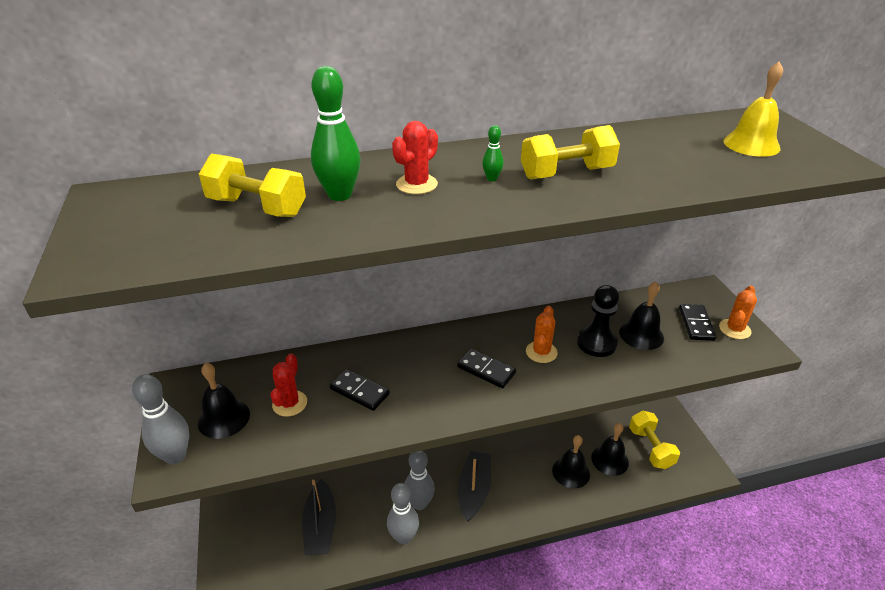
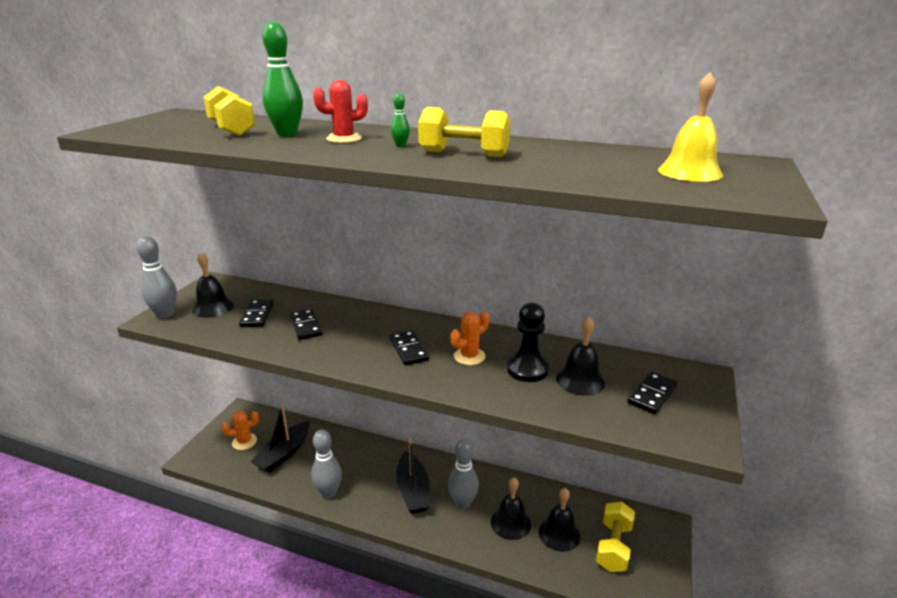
camera: 35 degrees right, 10 degrees down
(290, 403) = (257, 315): red cactus -> black domino
(419, 503) = (363, 477): grey bowling pin -> grey bowling pin (463, 503)
(474, 490) = (413, 490): black boat -> black boat turned 120 degrees clockwise
(734, 329) = (692, 415): orange cactus -> orange cactus (244, 442)

